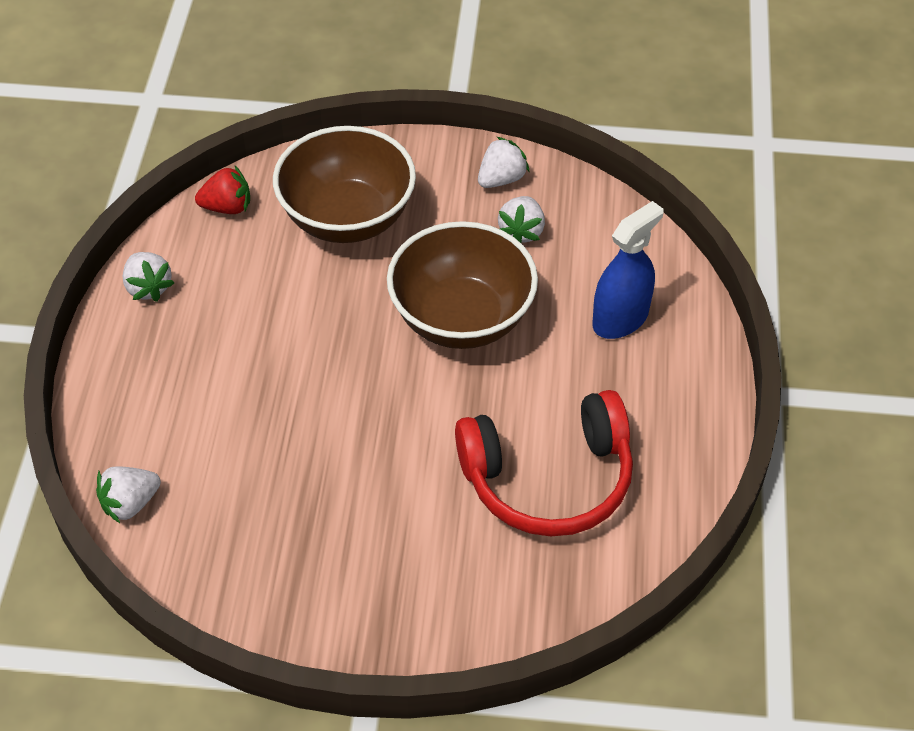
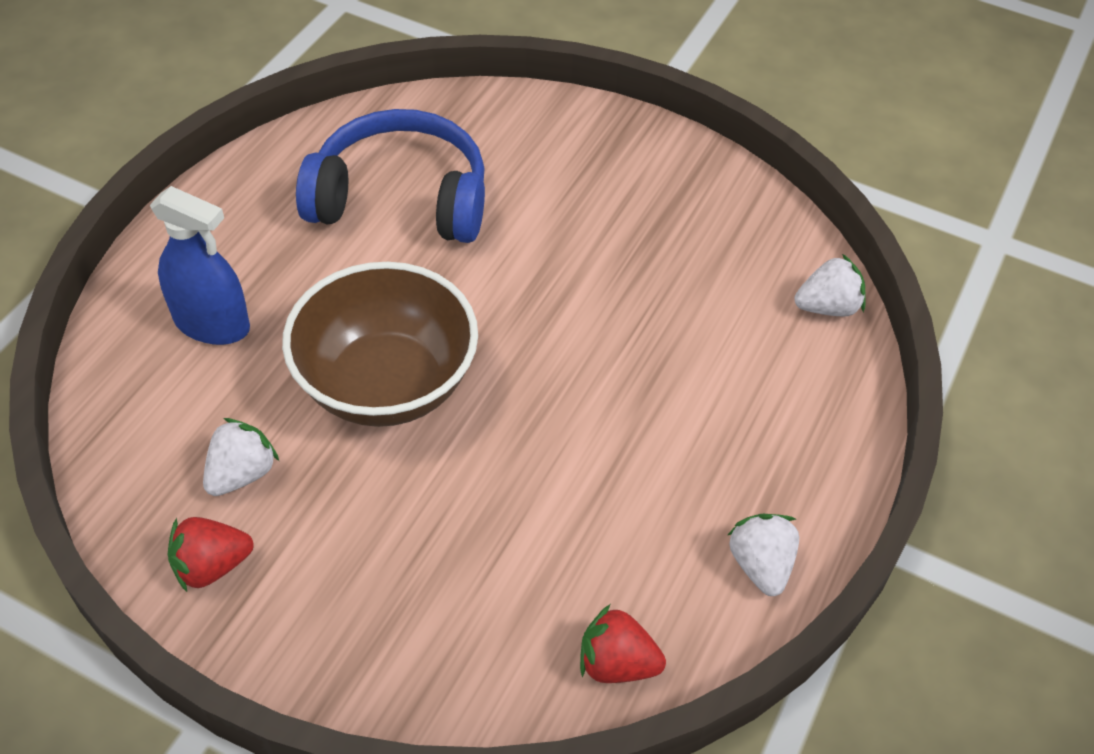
camera: 160 degrees left, 0 degrees up
(347, 218) = (454, 579): brown bowl -> none
(501, 179) = (212, 566): white strawberry -> red strawberry
(548, 478) = (401, 199): red headphones -> blue headphones
(620, 318) = (212, 323): blue spray bottle -> blue spray bottle turned 135 degrees counterclockwise

